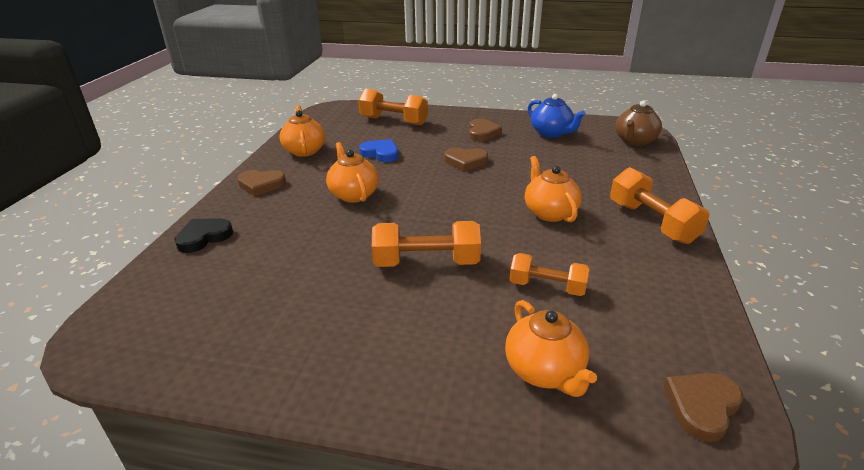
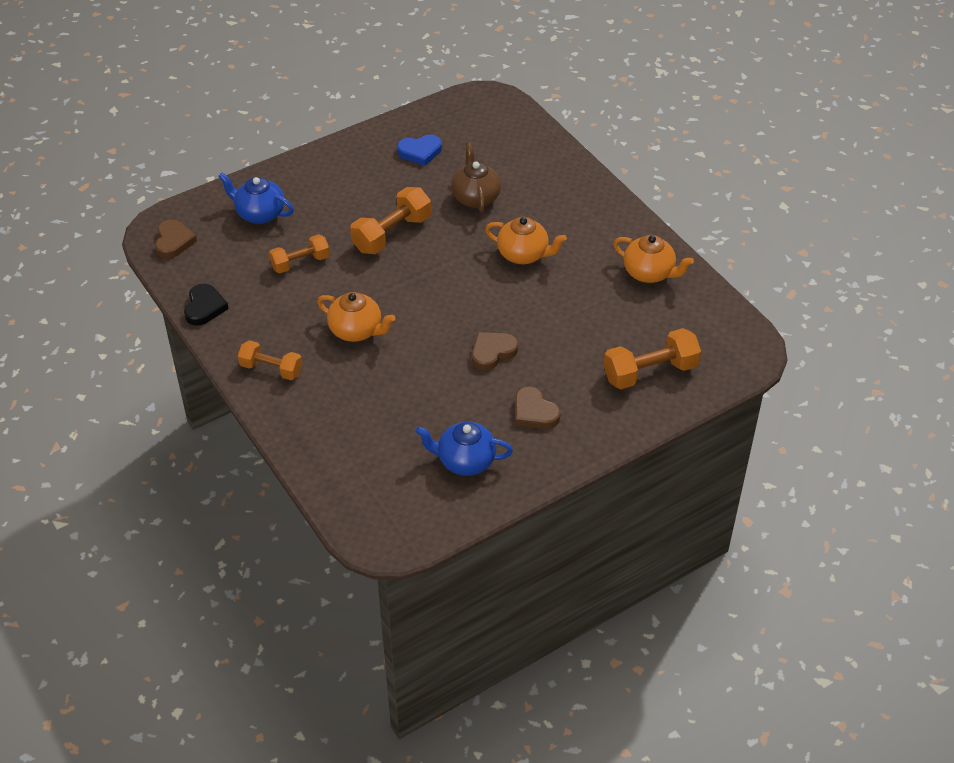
camera: 135 degrees right, 15 degrees up
(204, 237) = (555, 163): black heart -> black heart (204, 307)
(261, 185) = (606, 219): brown heart -> none
(381, 153) = (580, 313): blue heart -> blue heart (420, 152)
(544, 371) = (259, 214): orange teapot -> blue teapot
(634, 141) = (366, 503): brown teapot -> brown teapot (475, 197)
(651, 222) = (271, 369): orange dumbbell -> orange dumbbell, size x0.66

